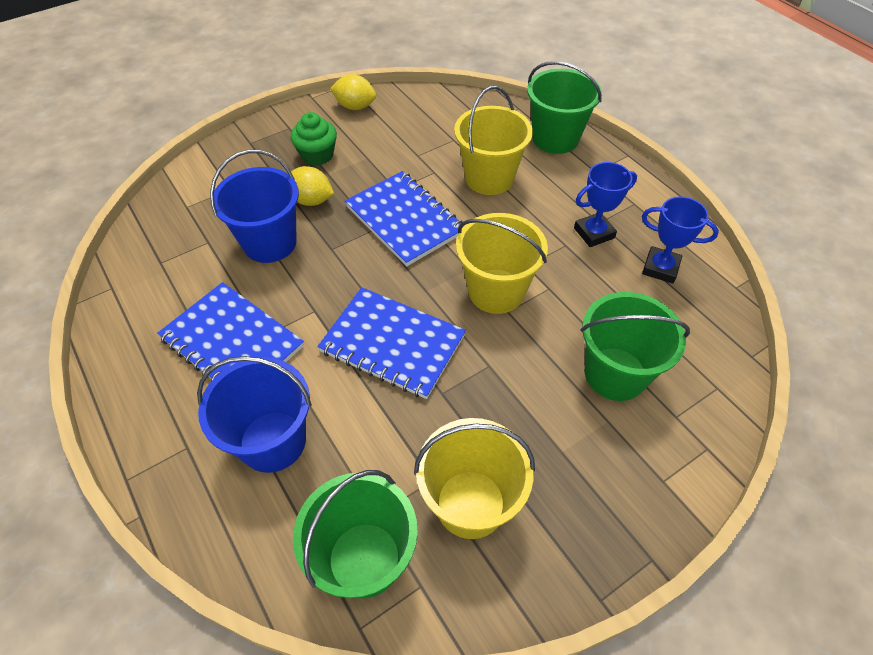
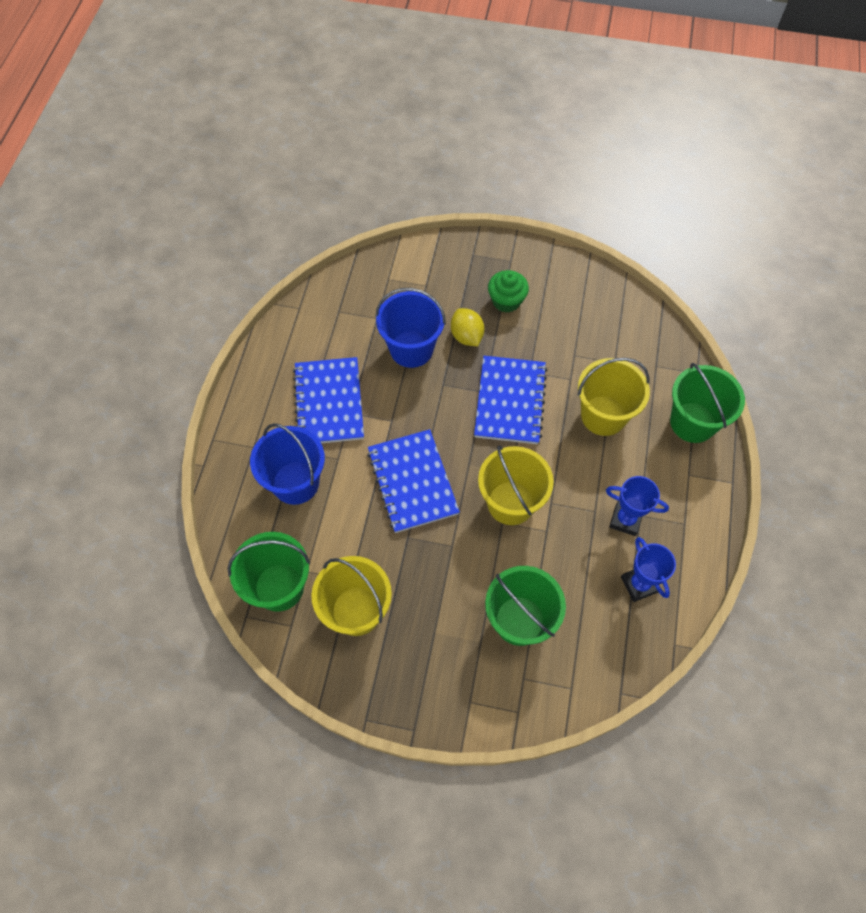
camera: 45 degrees right, 10 degrees up
(355, 106) = (575, 276): yellow lemon -> none

